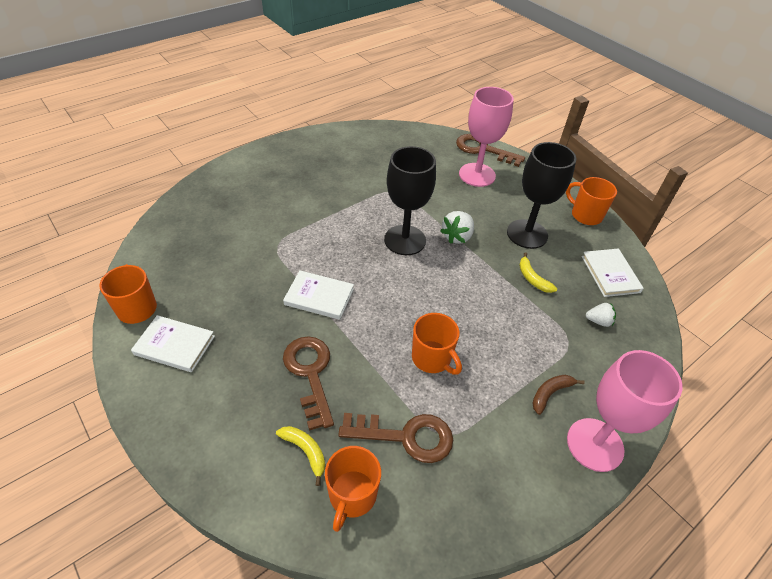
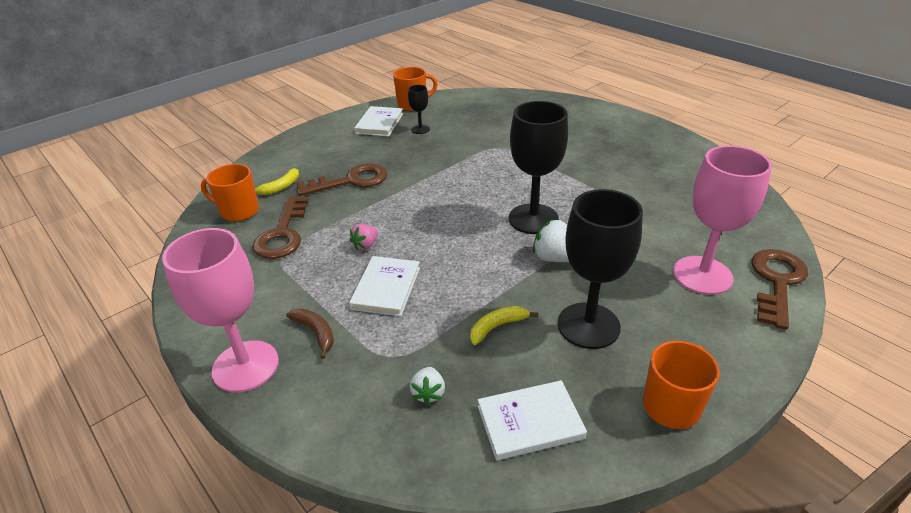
camera: 90 degrees right, 10 degrees down
(210, 305) = (420, 129): none -> black goblet
(319, 297) = (437, 175): white book -> white book (386, 288)
(432, 358) = (365, 245): orange mug -> pink strawberry

